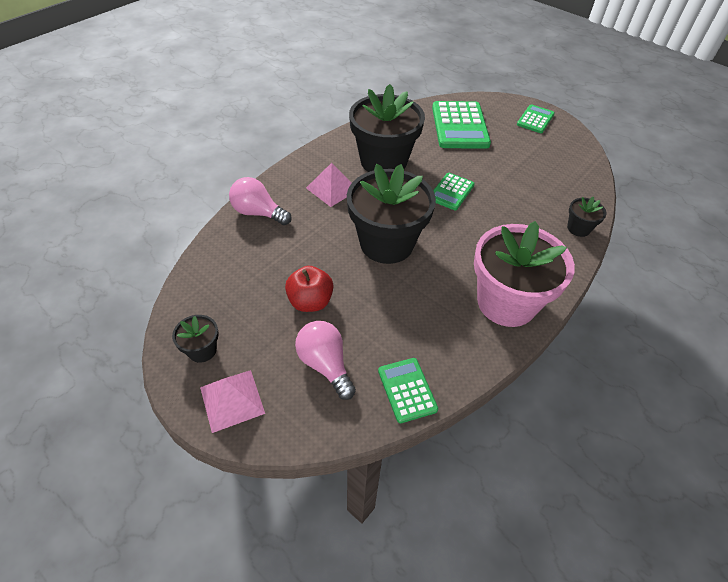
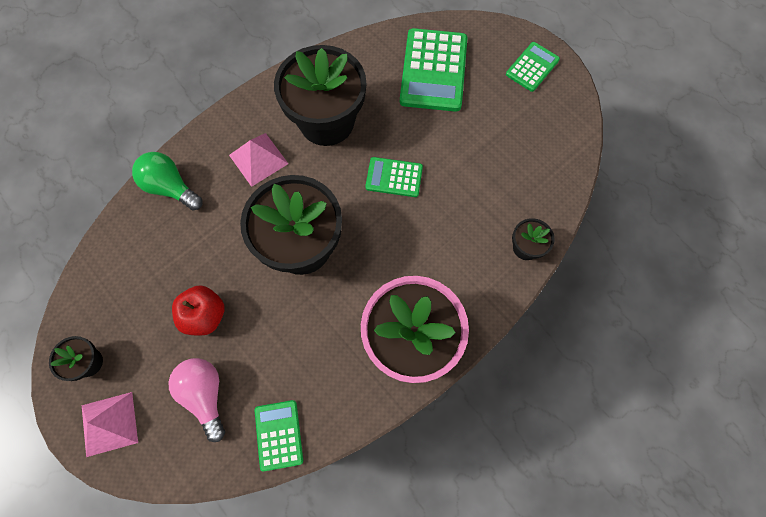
camera: 10 degrees right, 20 degrees up
(258, 213) = (170, 187): pink light bulb -> green light bulb
(451, 192) = (394, 177): green calculator -> green calculator turned 60 degrees clockwise

